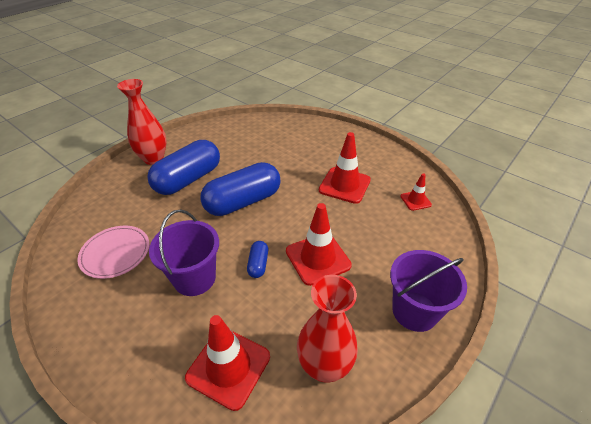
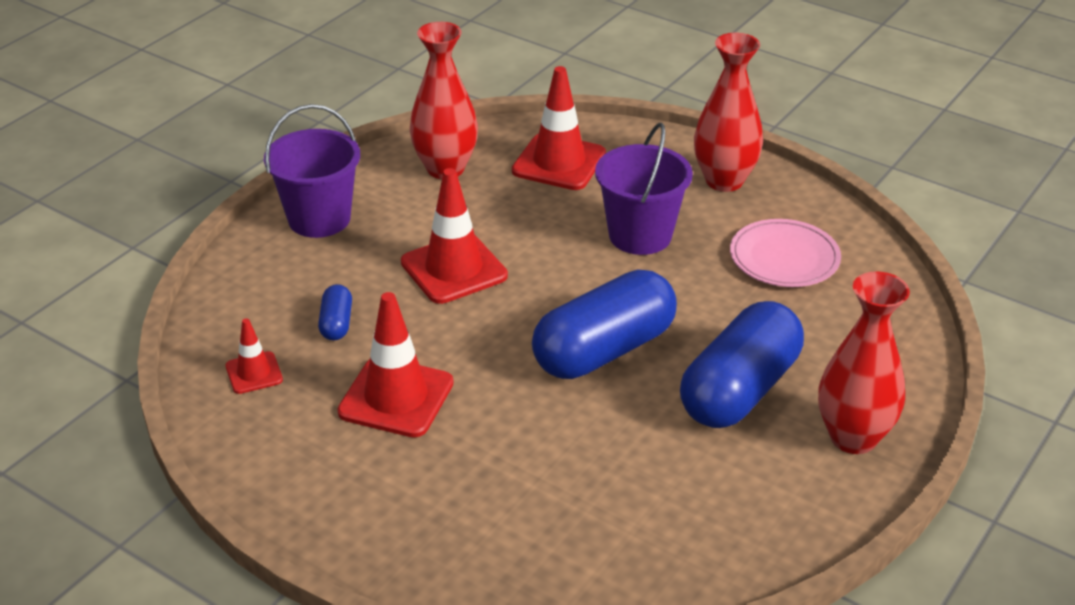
camera: 175 degrees right, 5 degrees down
(107, 331) = (724, 180): none -> red vase
(258, 264) = (548, 256): blue capsule -> blue capsule (336, 323)

